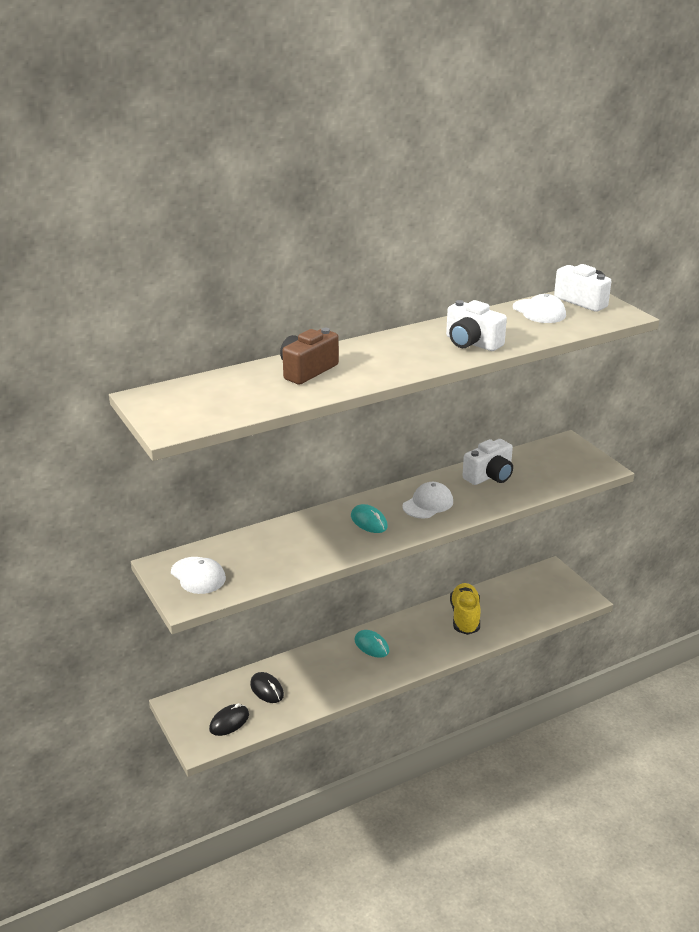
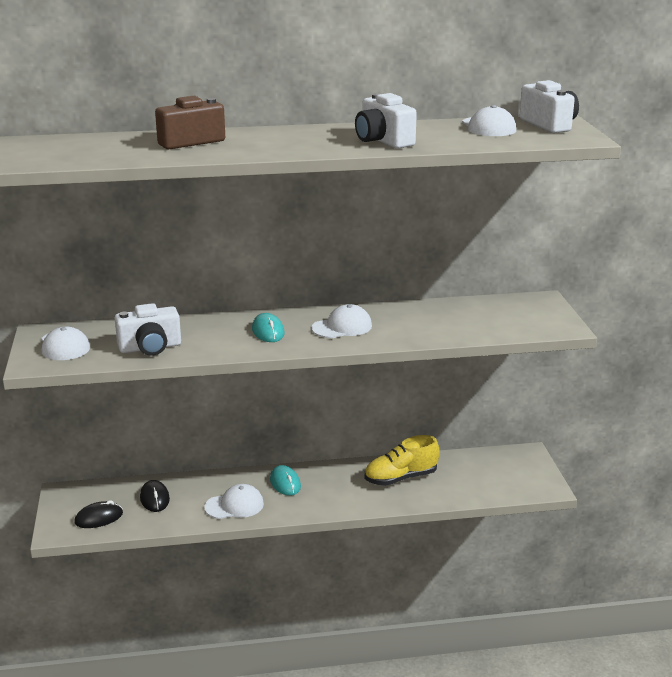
camera: 20 degrees right, 5 degrees down
(342, 679) = (234, 506): none -> white cap
(465, 617) = (401, 478): yellow shoe -> yellow shoe turned 135 degrees counterclockwise
(489, 476) = (429, 315): white camera -> white camera (150, 348)

